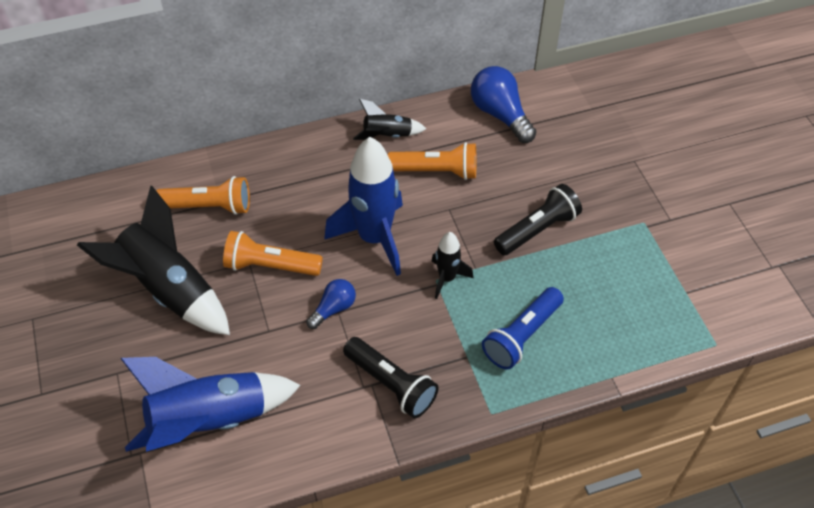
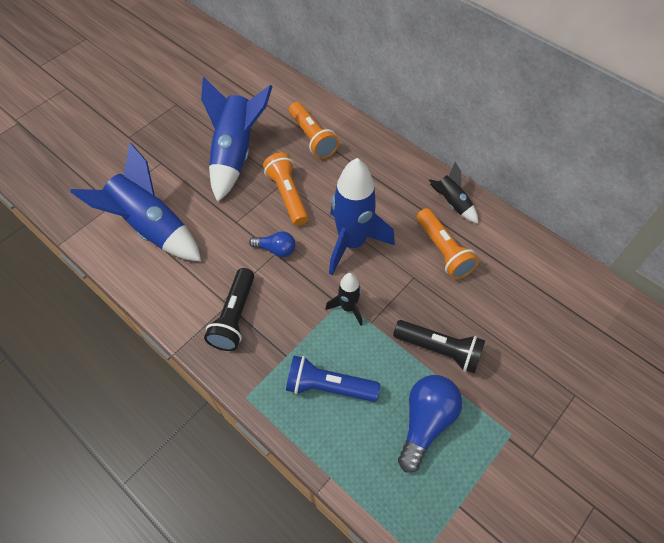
camera: 60 degrees right, 5 degrees up
(169, 289) = (235, 154): black rocket -> blue rocket
(500, 114) = (536, 266): blue light bulb -> blue light bulb (425, 422)

